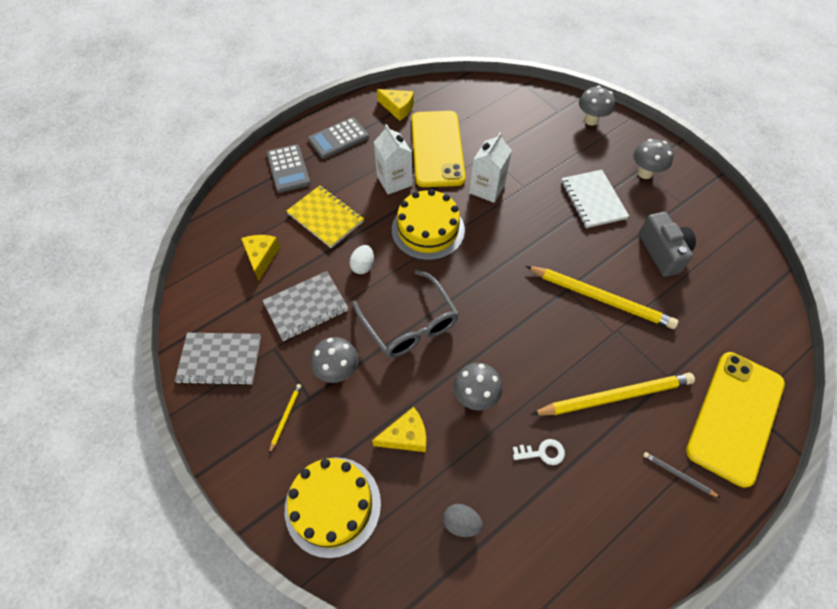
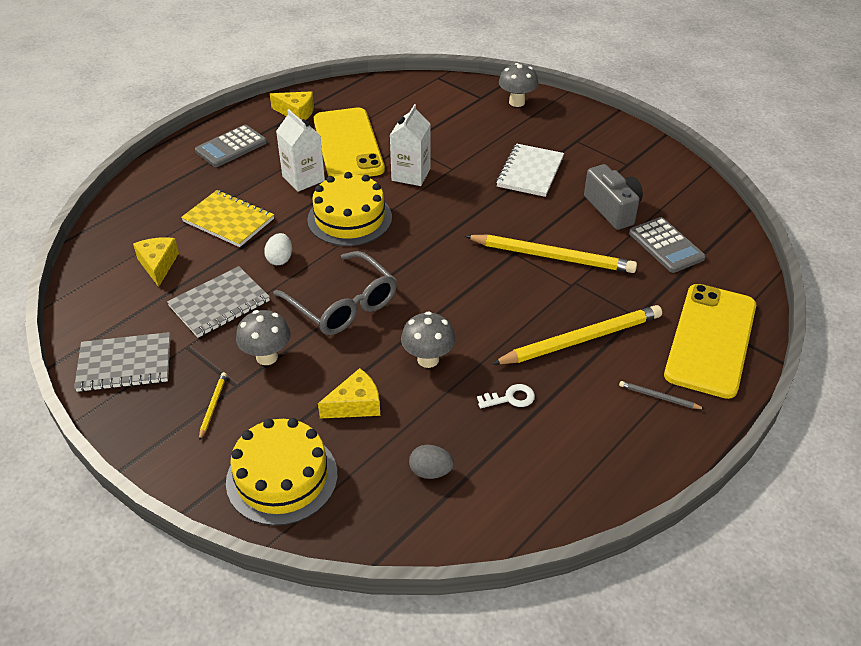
camera: 10 degrees left, 15 degrees down
(288, 169) = (176, 180): grey calculator -> grey calculator (666, 245)
(593, 200) = (530, 172): white notebook -> white notebook turned 45 degrees clockwise
(645, 173) = (583, 142): grey mushroom -> none

